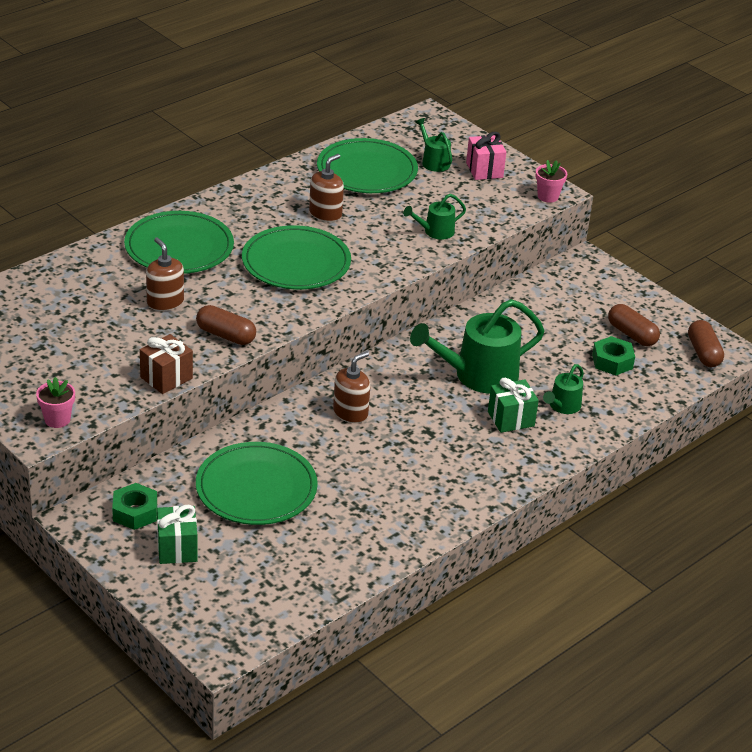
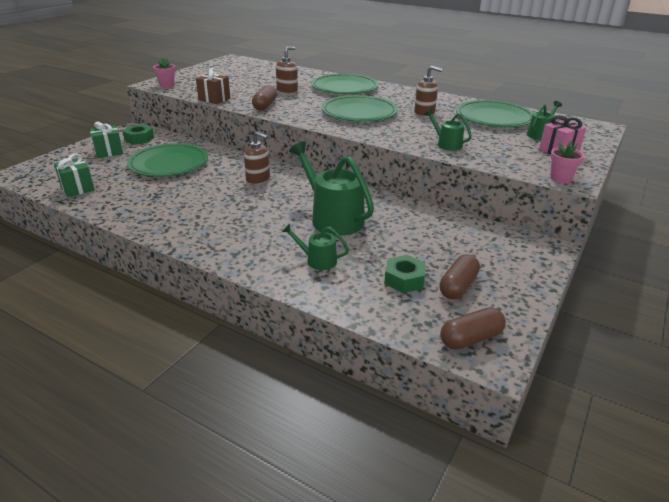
camera: 75 degrees right, 5 degrees down
(511, 419) = (285, 238): green gift -> green gift (77, 188)

